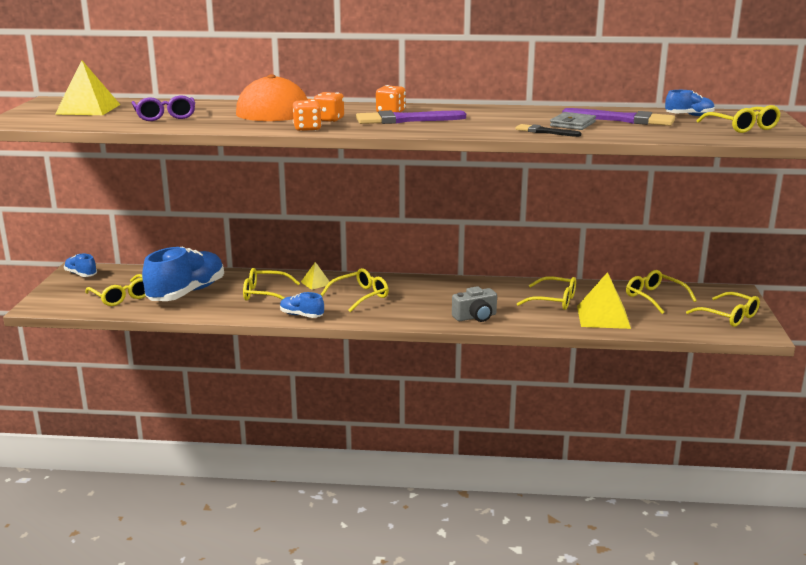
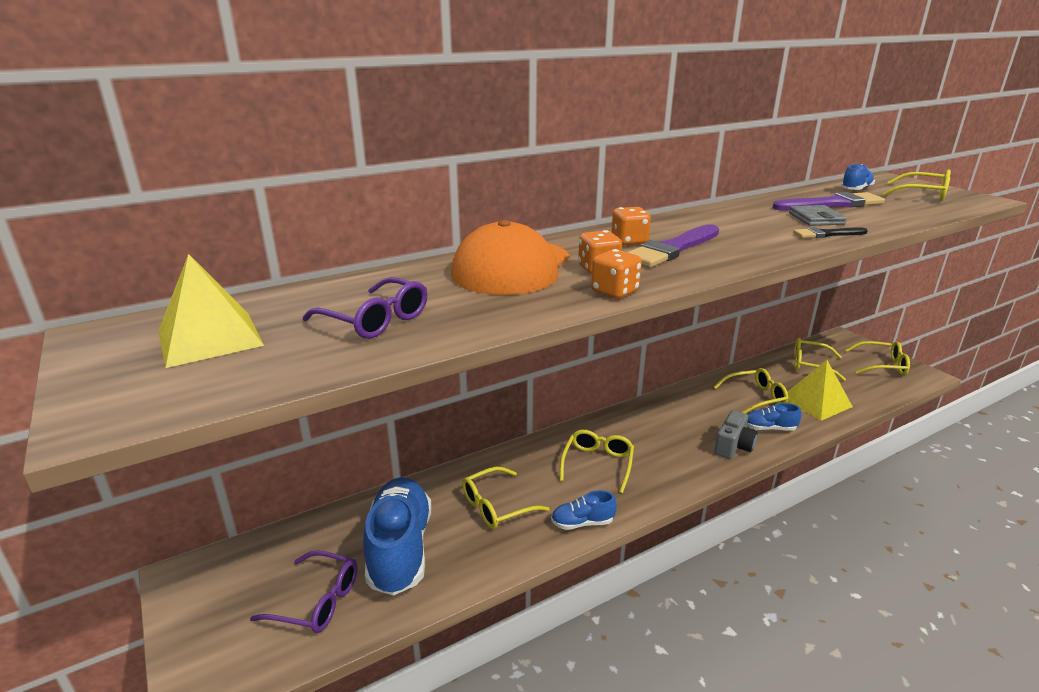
camera: 35 degrees left, 5 degrees up
(81, 274) = (198, 584): blue shoe -> blue shoe (769, 428)
(122, 297) = (317, 601): yellow glasses -> purple glasses
(316, 283) = (527, 464): yellow pyramid -> none

